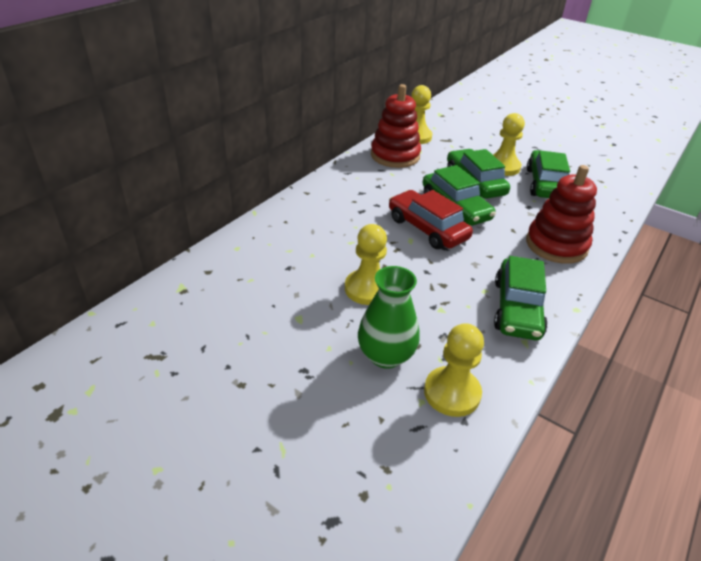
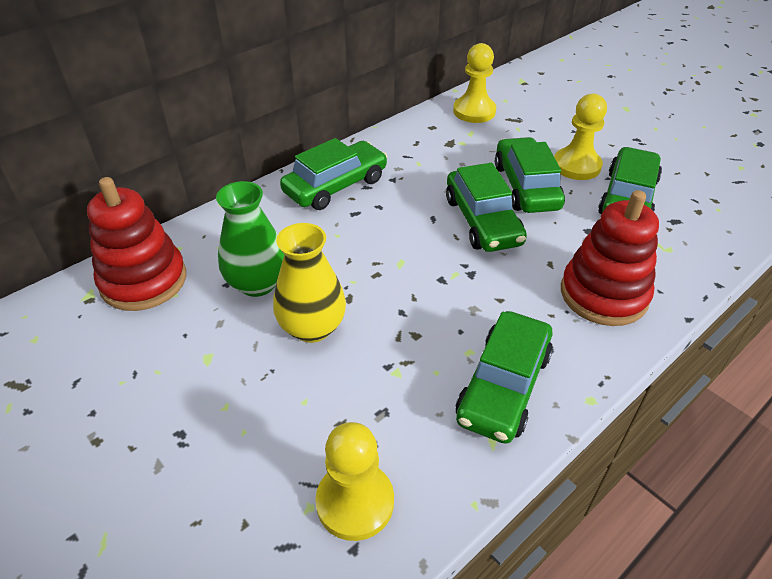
camera: 15 degrees right, 5 degrees up
(338, 194) = (335, 186): none -> green car
(367, 289) = (312, 327): yellow pawn -> yellow vase
(386, 355) = (292, 430): green vase -> green vase (257, 283)
(395, 156) = (434, 137): red stacking toy -> red stacking toy (143, 281)
(427, 228) = (430, 248): red car -> none

